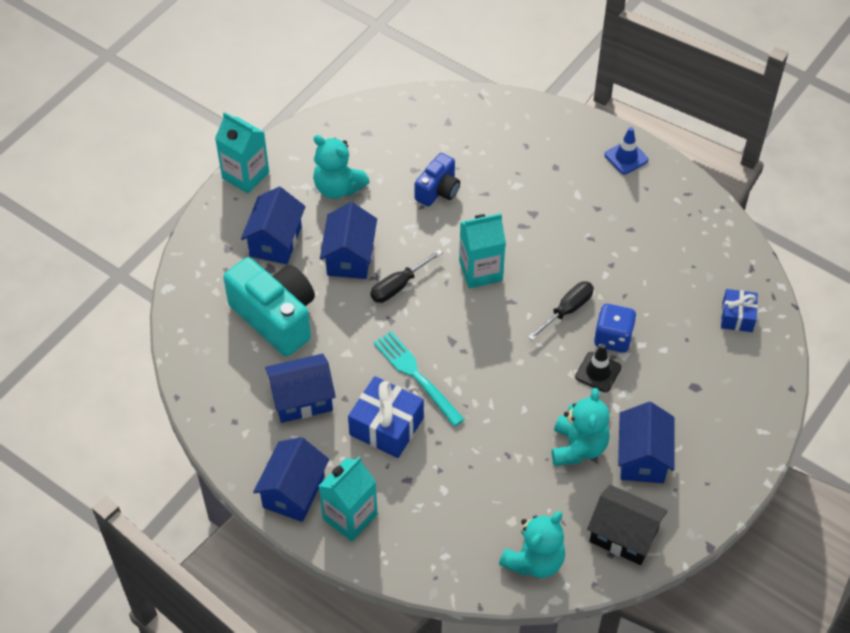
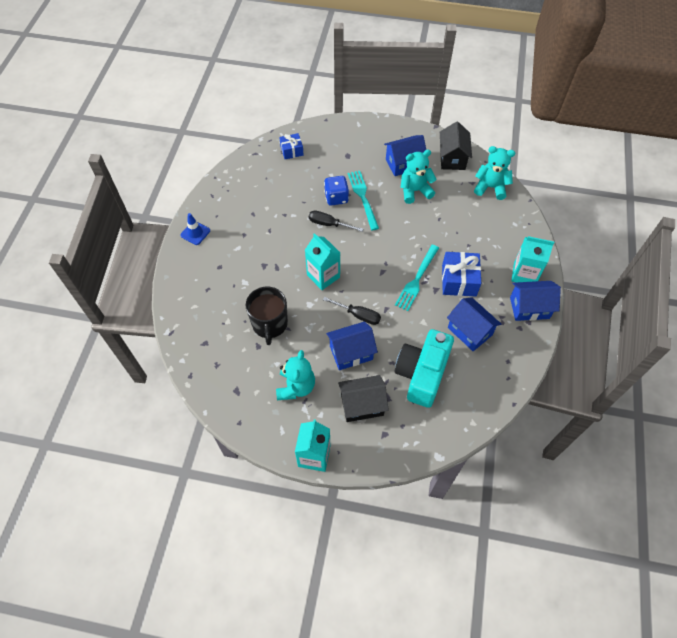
camera: 115 degrees left, 5 degrees up
(275, 241) = (362, 405): blue house -> black house
(438, 190) = (270, 324): blue camera -> black mug
(598, 372) = (362, 197): black traffic cone -> turquoise fork

